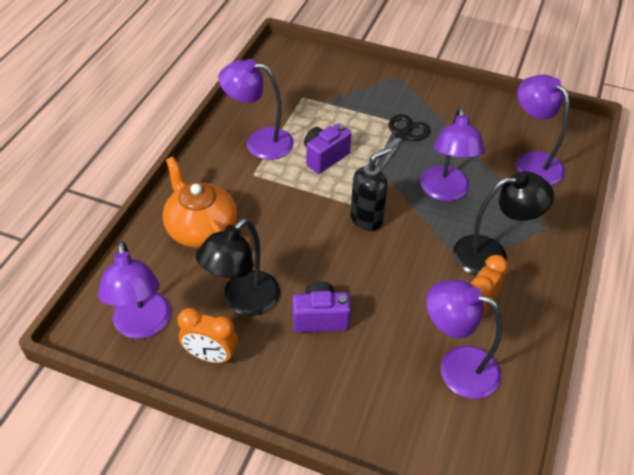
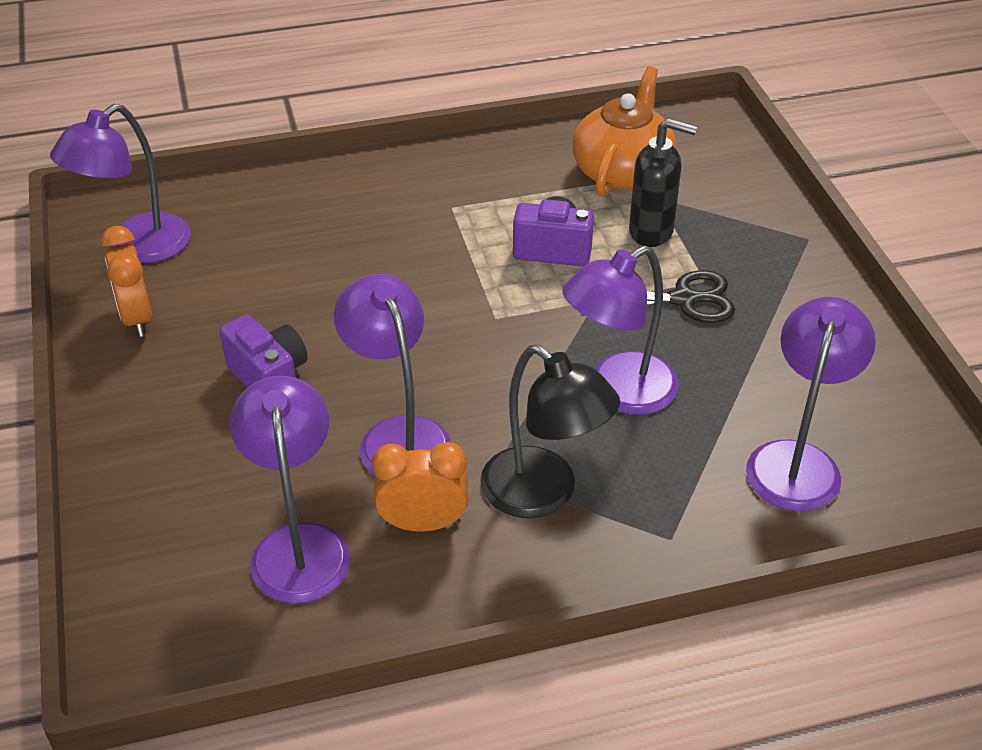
camera: 55 degrees right, 5 degrees down
(201, 229) = (319, 214): orange teapot -> orange teapot (622, 171)
(243, 301) = (238, 302): black lamp -> none
(259, 142) = (514, 184): purple lamp -> purple lamp (398, 436)
(367, 219) = (480, 340): black soap dispenser -> black soap dispenser (652, 232)

